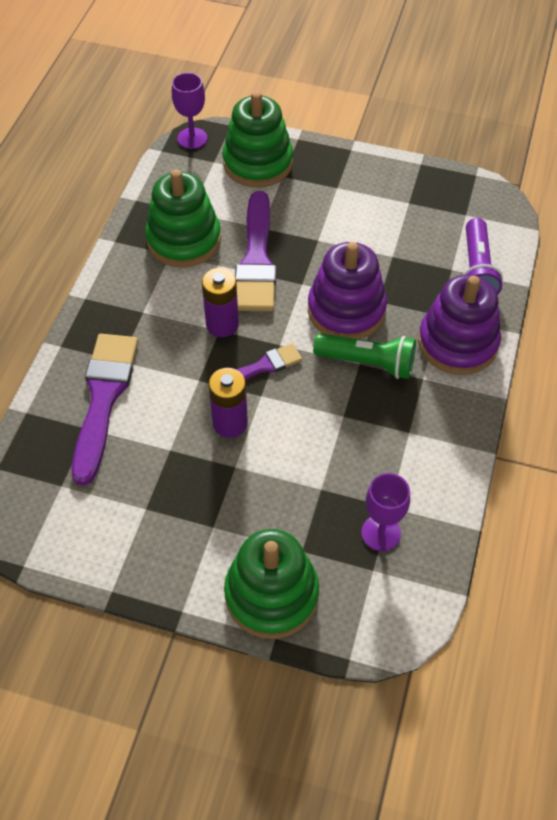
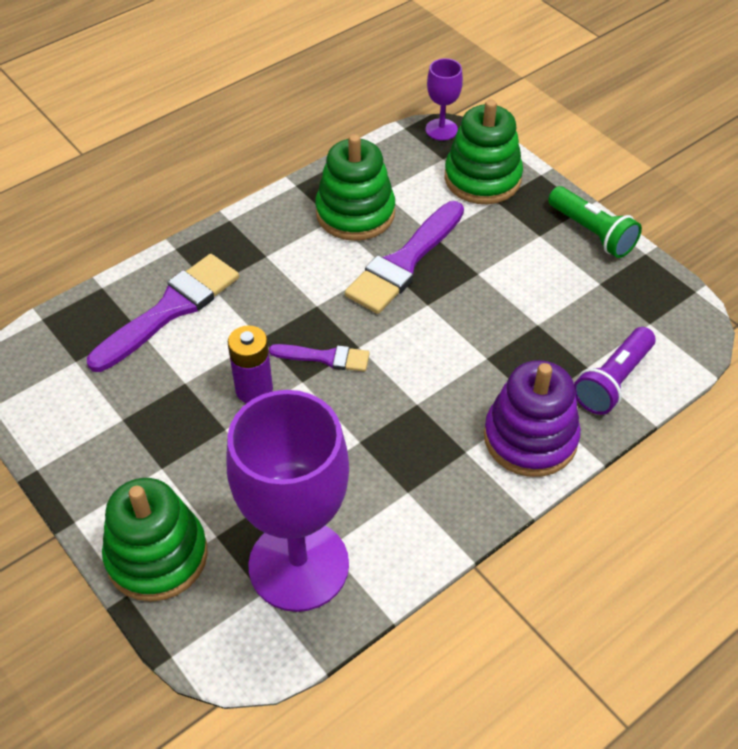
camera: 35 degrees right, 5 degrees down
(222, 324) = (323, 302): purple battery -> none
(346, 310) = (447, 349): purple stacking toy -> none
(368, 363) = (425, 407): green flashlight -> green flashlight (592, 233)
(381, 533) = (298, 565): purple goblet -> purple goblet, size x2.25

